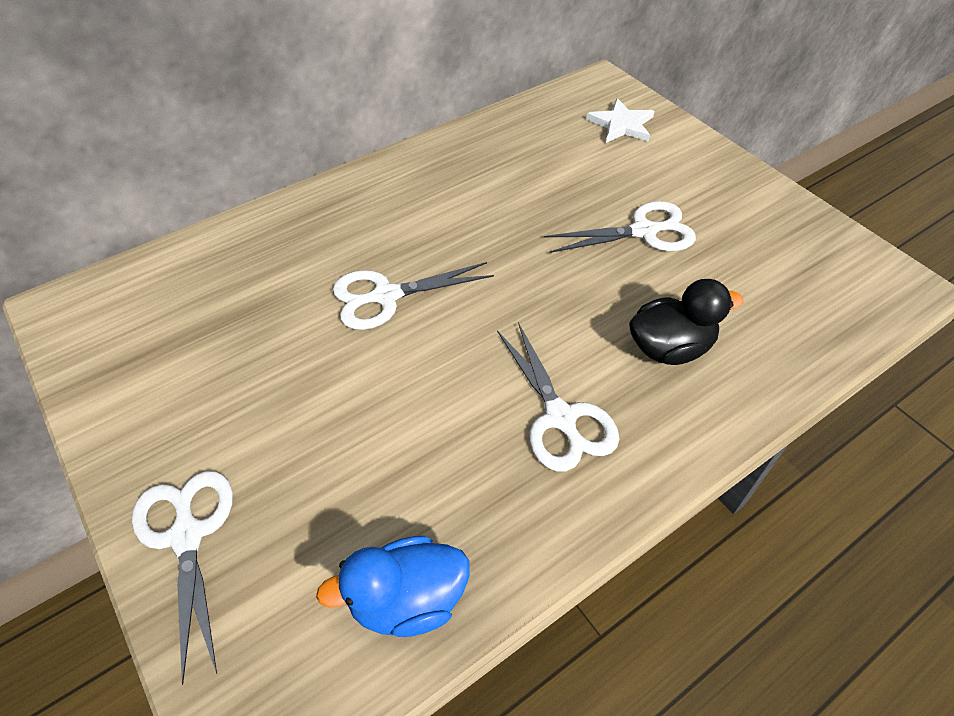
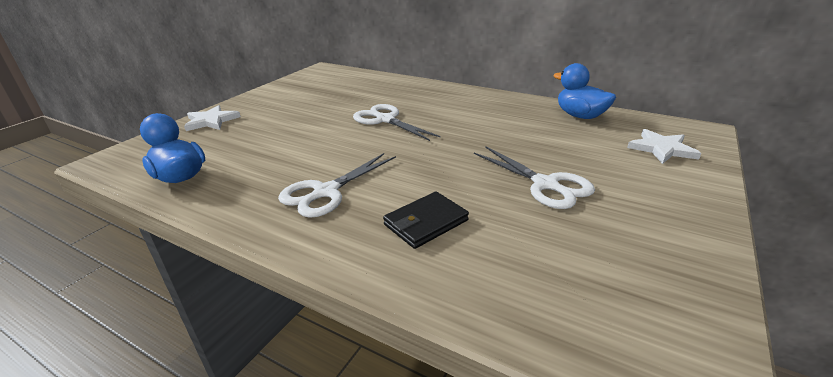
camera: 65 degrees right, 20 degrees down
(187, 536) = (211, 121): white scissors -> white star
(513, 131) = (580, 116): none -> blue duck
(669, 348) = (425, 222): black duck -> black wallet

